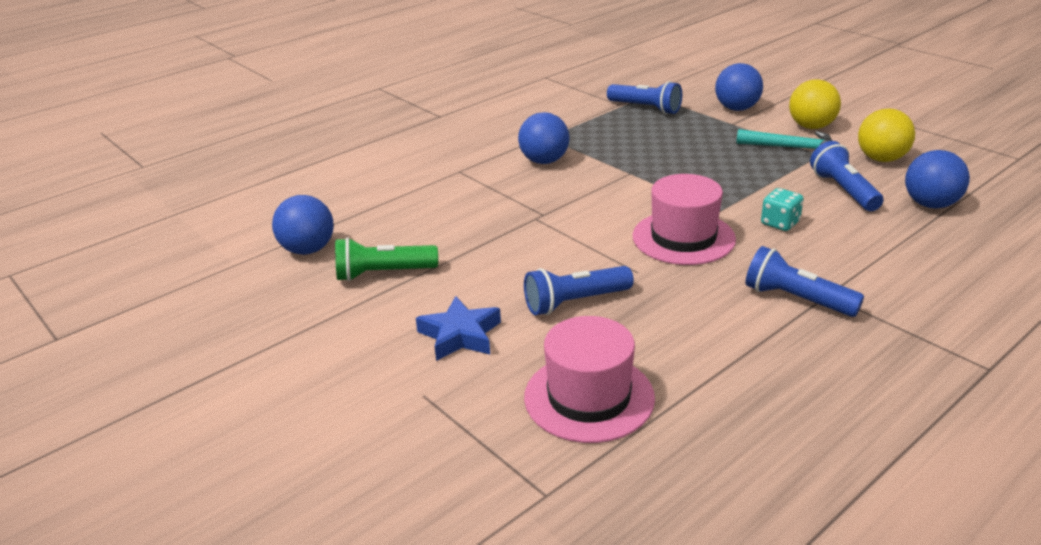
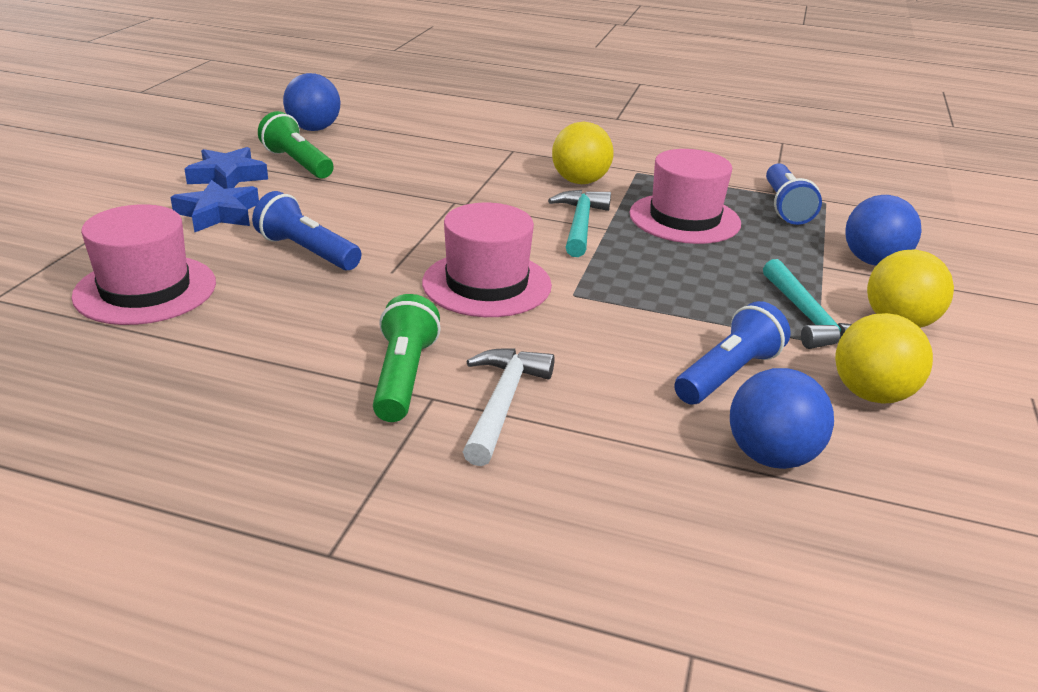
camera: 55 degrees right, 0 degrees up
(377, 317) = (227, 176): none -> blue star
(544, 161) = (580, 181): blue ball -> yellow ball
(616, 180) = (580, 224): none -> turquoise hammer
(636, 143) = (684, 219): none -> pink hat
(780, 223) = (582, 339): turquoise dice -> none
(796, 299) = (403, 376): blue flashlight -> green flashlight
(845, 270) = (502, 403): none -> white hammer

